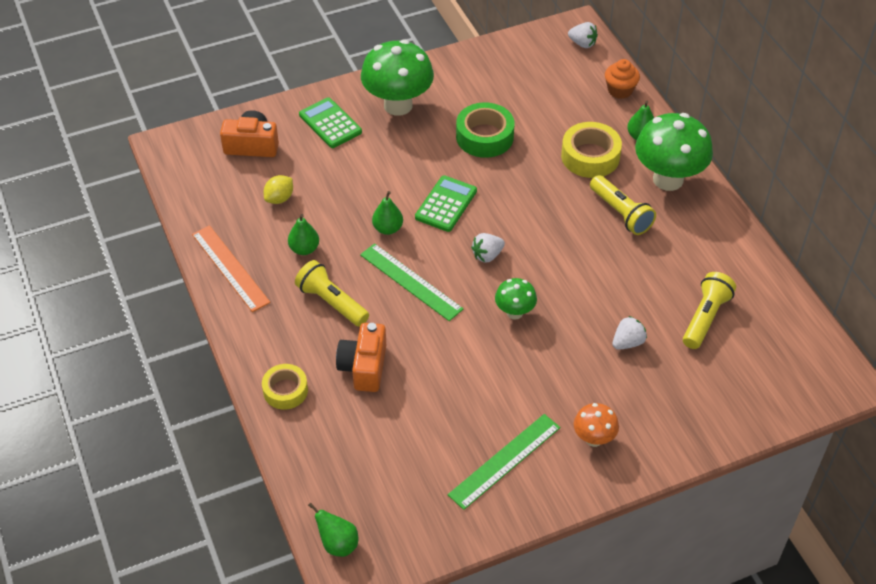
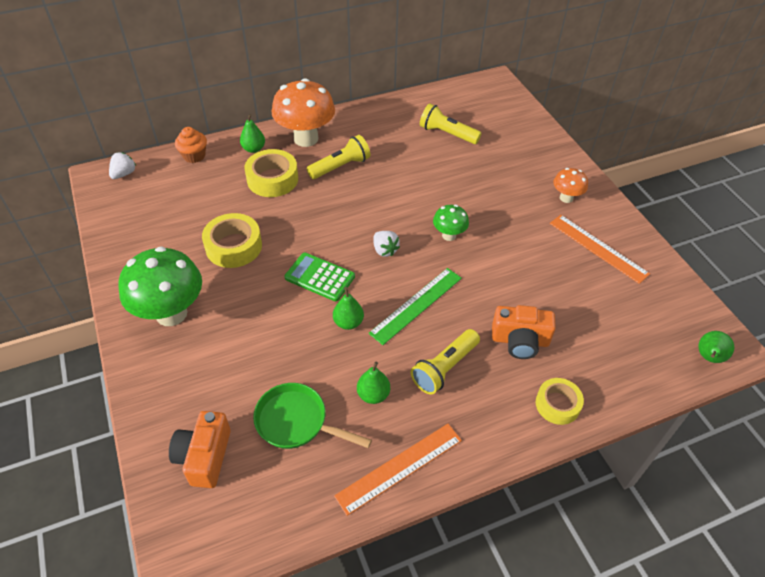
camera: 90 degrees left, 0 degrees up
(279, 198) = (296, 422): yellow lemon -> green pan
(330, 123) = (185, 375): green calculator -> none
(484, 137) = (234, 246): green tape -> yellow tape
(505, 461) = (598, 248): green ruler -> orange ruler
(627, 342) = (474, 174): white strawberry -> none
(668, 179) = (306, 138): green mushroom -> orange mushroom

